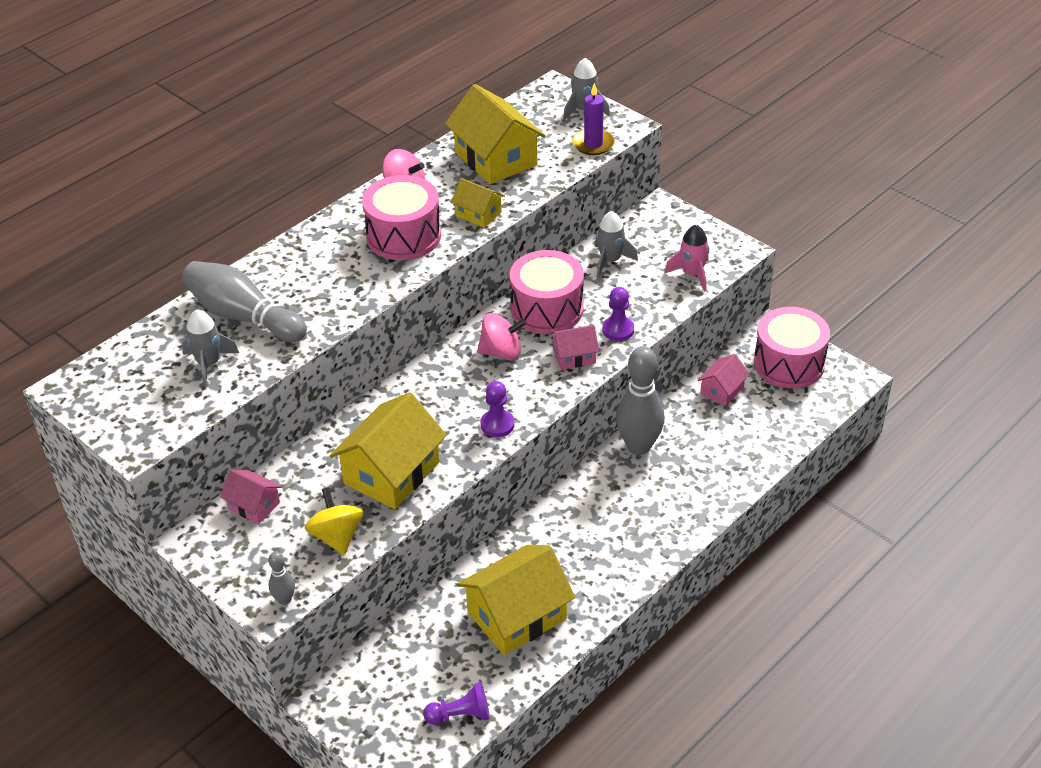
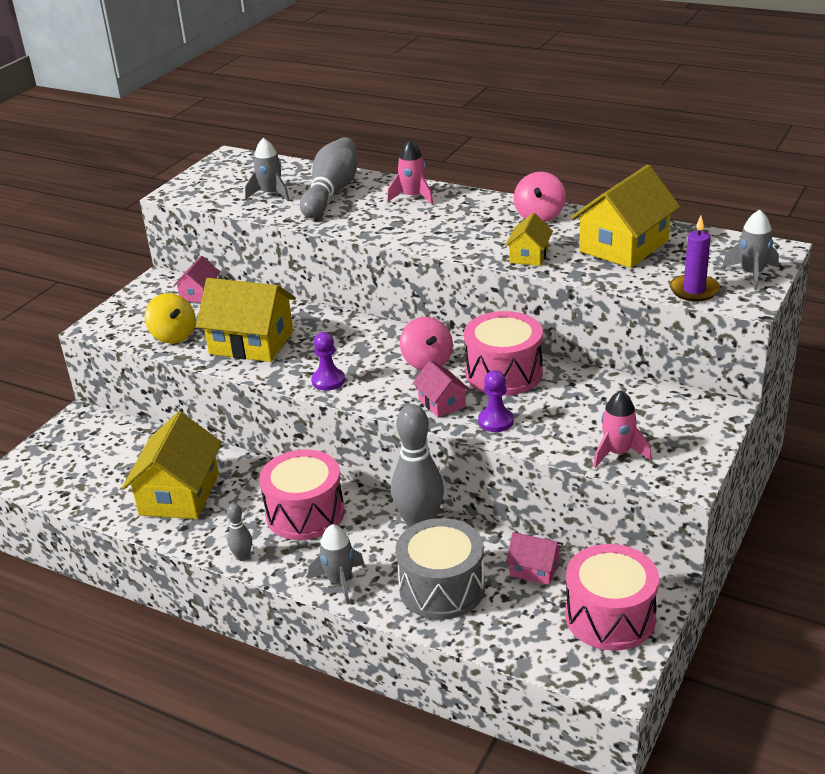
camera: 75 degrees right, 10 degrees down
(284, 599) = (104, 330): grey bowling pin -> grey bowling pin (242, 556)
(301, 261) = (413, 197): none -> pink rocket
(337, 536) = (173, 335): yellow spinning top -> yellow spinning top turned 90 degrees clockwise
(403, 236) = (473, 230): pink drum -> pink drum (305, 513)
(460, 715) = (67, 488): purple pawn -> none
(517, 615) = (179, 494): yellow house -> yellow house turned 60 degrees clockwise
(610, 260) = (604, 395): grey rocket -> grey rocket (340, 581)
(725, 449) = (442, 588): none -> grey drum

